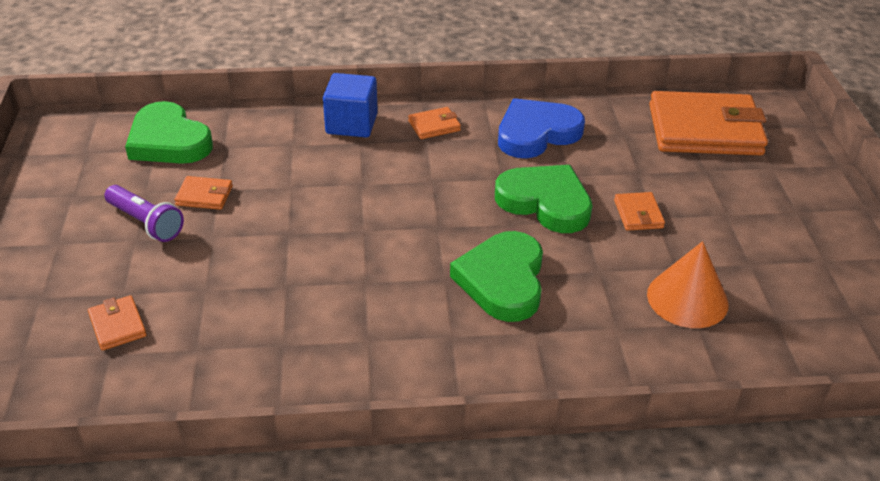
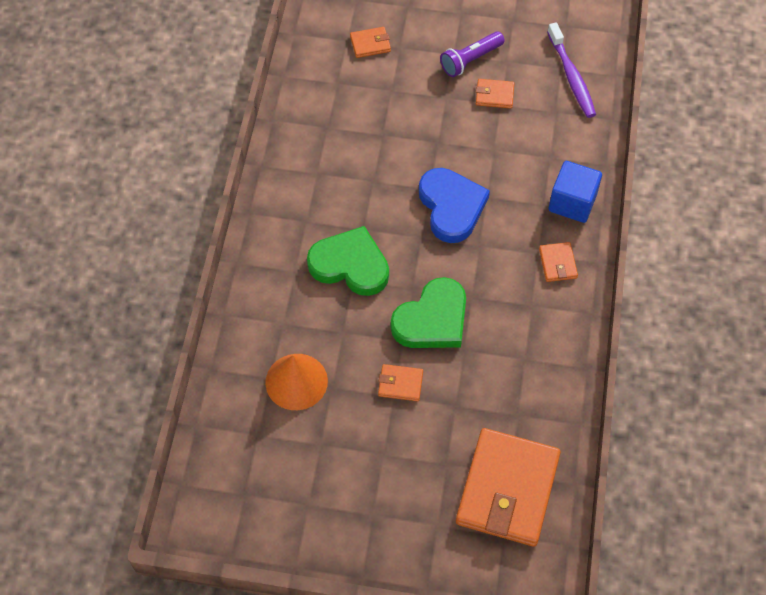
camera: 105 degrees right, 20 degrees up
(168, 141) = (571, 76): green heart -> purple toothbrush
(204, 196) = (494, 95): orange wallet -> orange wallet turned 75 degrees clockwise
(536, 133) = (530, 341): blue heart -> blue heart (451, 207)

